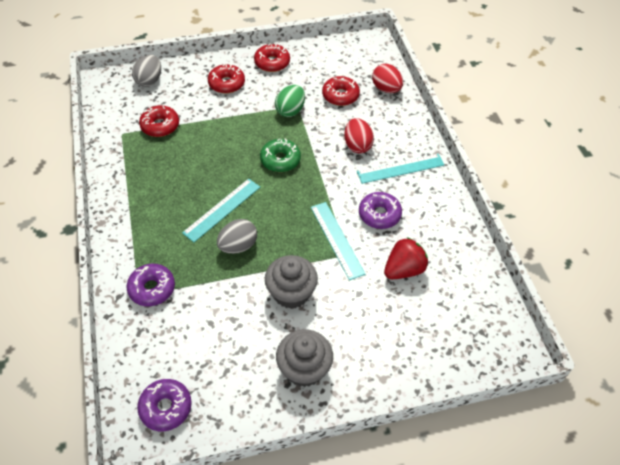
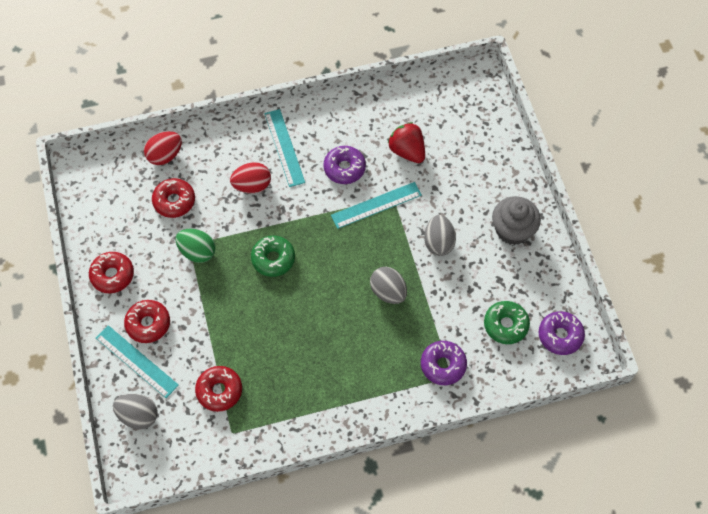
camera: 90 degrees left, 10 degrees up
(187, 351) = (505, 325): none -> green donut
(222, 209) = (343, 311): turquoise ruler -> turquoise ruler (137, 361)
(291, 293) = (438, 242): grey cupcake -> grey egg

